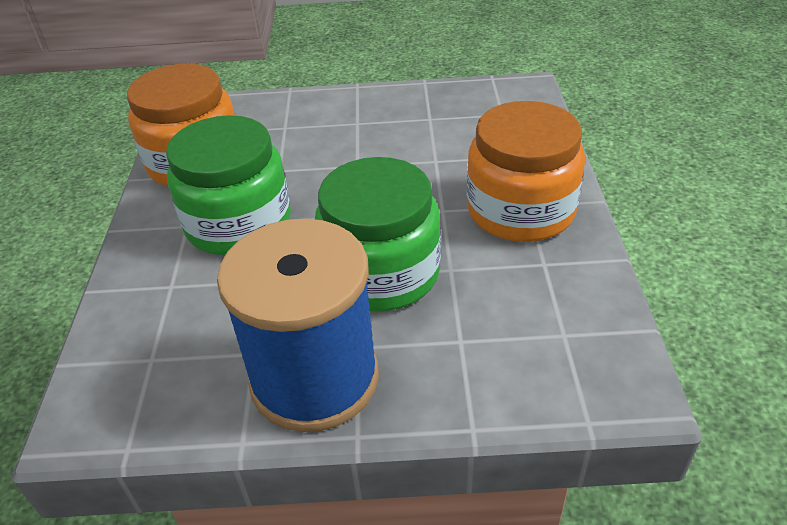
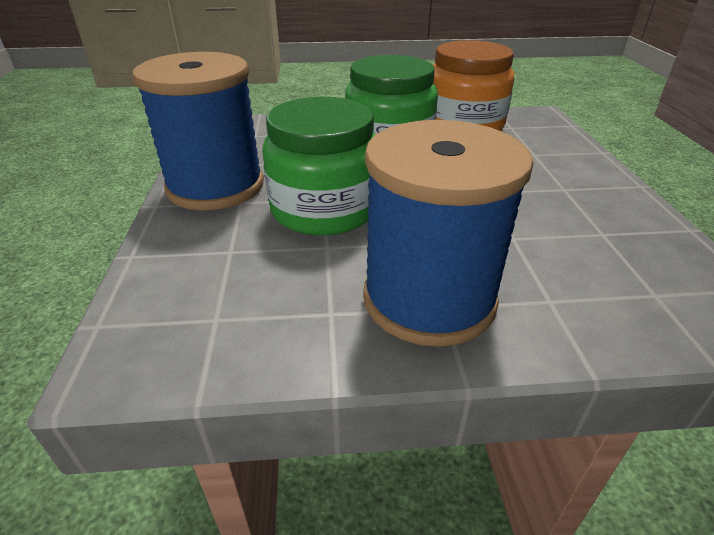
camera: 85 degrees right, 5 degrees down
(520, 210) = (429, 299): orange jar -> blue spool

